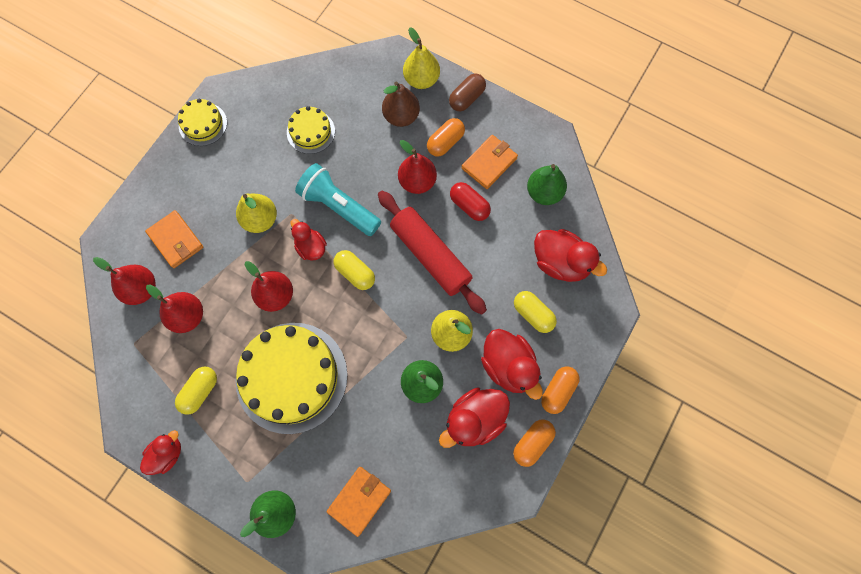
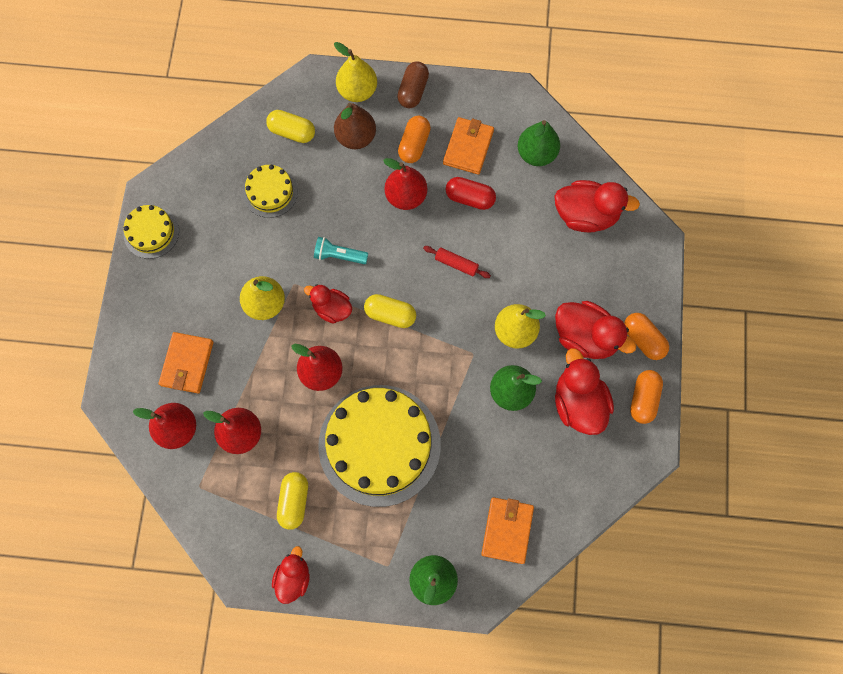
camera: 25 degrees left, 0 degrees up
(176, 240) = (187, 363): orange wallet -> orange wallet turned 75 degrees clockwise
(339, 206) = (339, 255): turquoise flashlight -> turquoise flashlight, size x0.55
(430, 255) = (456, 264): red rolling pin -> red rolling pin, size x0.41
(474, 420) = (578, 403): red duck -> red duck turned 135 degrees clockwise
(533, 314) = (584, 277): yellow capsule -> yellow capsule (292, 132)
(558, 391) = (643, 339): orange capsule -> orange capsule turned 45 degrees counterclockwise

